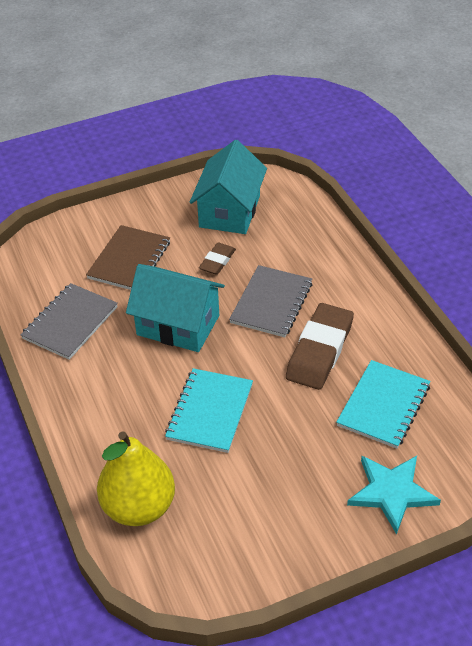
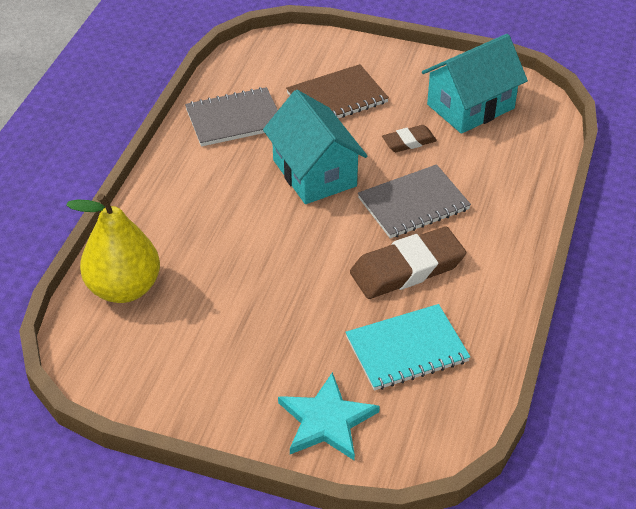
camera: 40 degrees right, 0 degrees up
(210, 412) = (258, 256): turquoise notebook -> none

